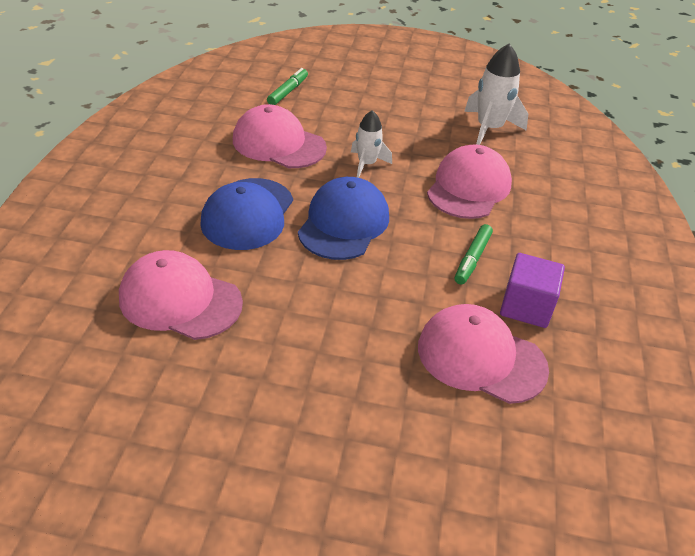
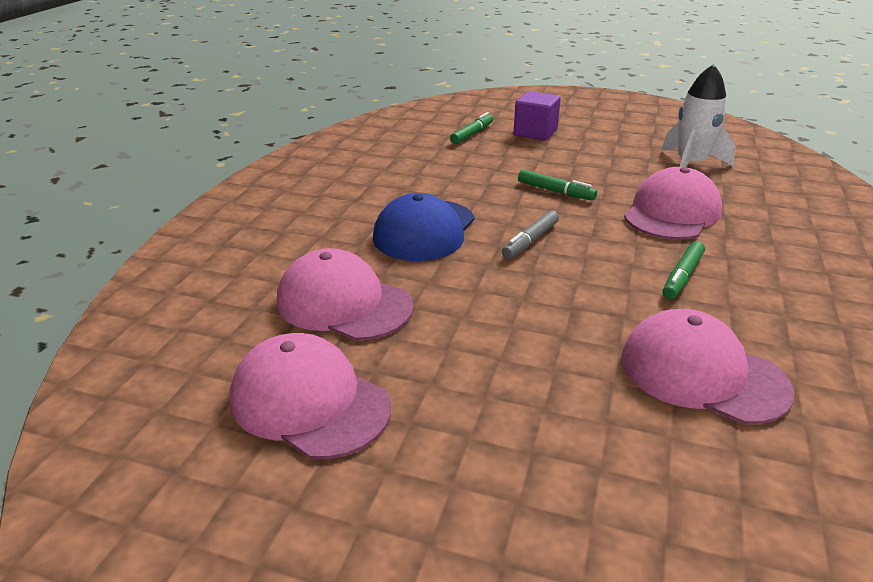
camera: 10 degrees right, 10 degrees down
(278, 144) = (461, 174): pink cap -> pink cap (309, 402)
(344, 223) = (530, 241): blue cap -> grey marker
(367, 164) = (555, 191): white rocket -> green marker
(526, 306) = (754, 324): purple cube -> purple cube (535, 132)

